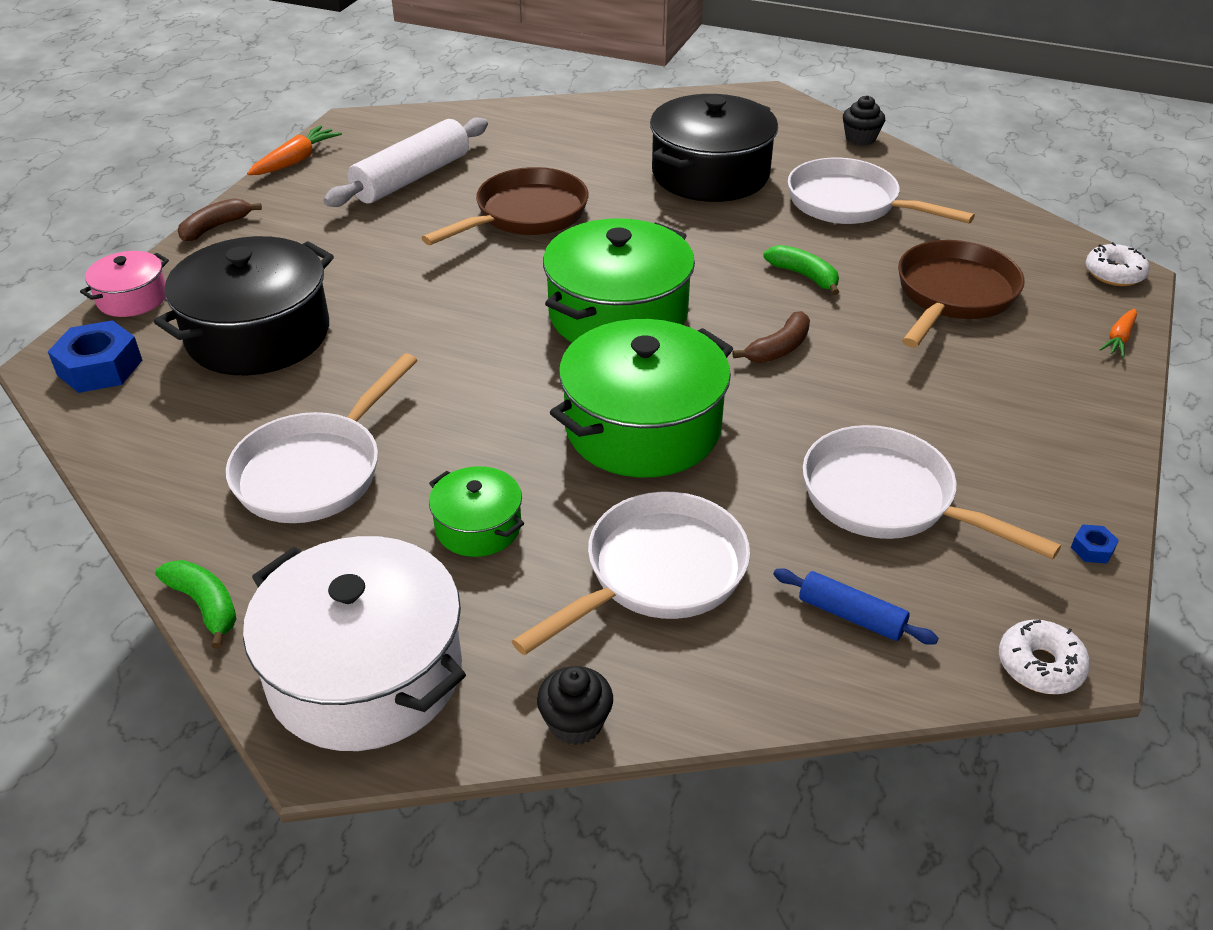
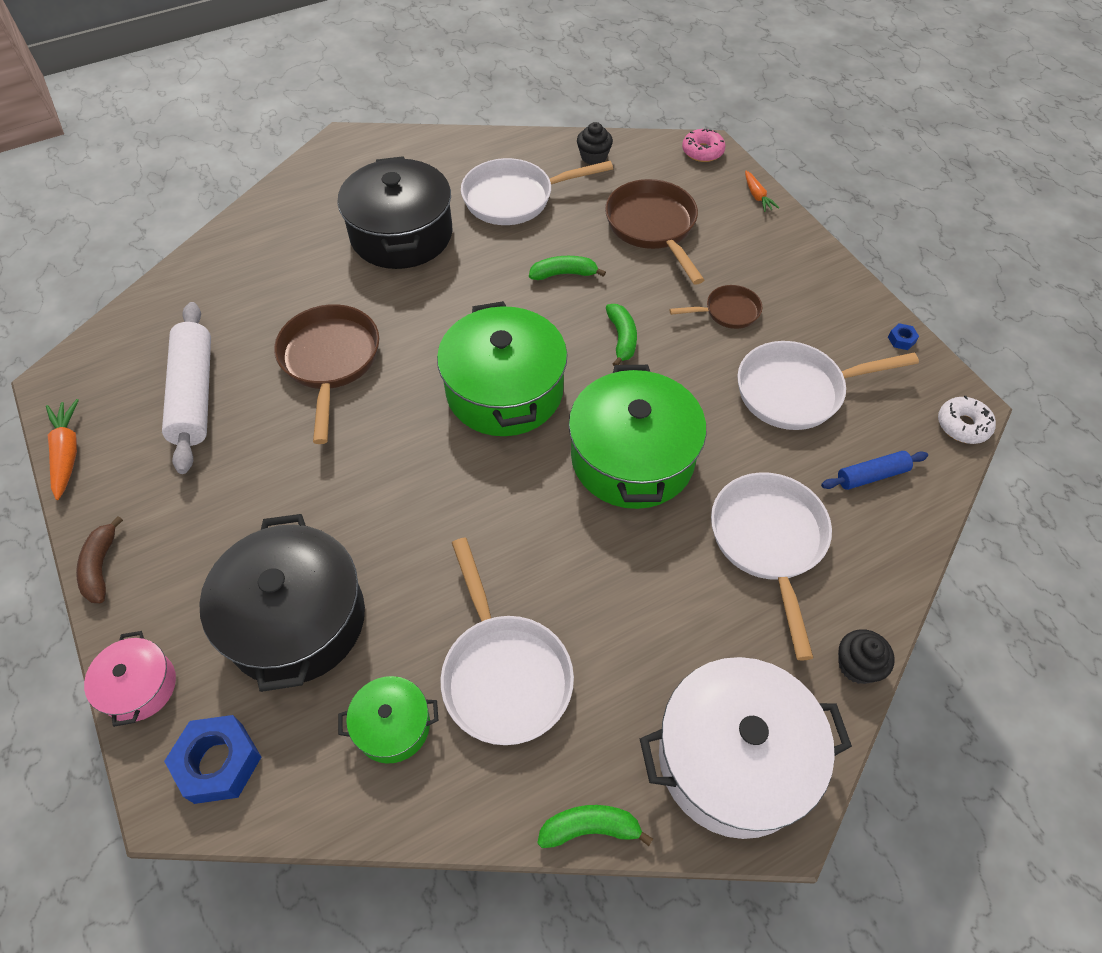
camera: 50 degrees left, 15 degrees up
(478, 527) = (649, 609): green pot -> green pot (392, 726)
(779, 348) = (622, 338): brown banana -> green banana
(860, 138) = (451, 139): black cupcake -> black cupcake (593, 157)
(921, 398) = (728, 312): none -> brown pan
(1114, 273) = (702, 151): white donut -> pink donut

